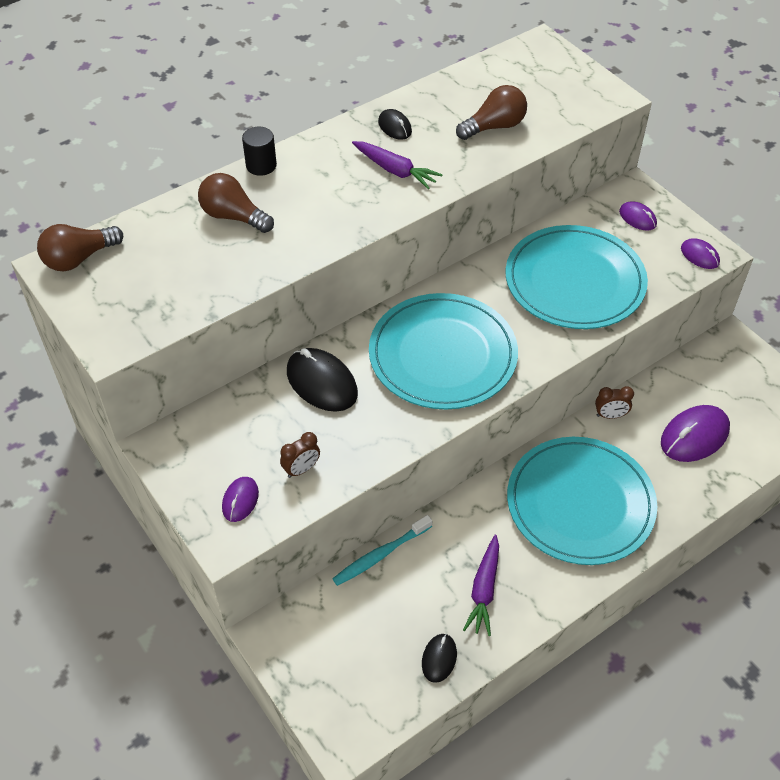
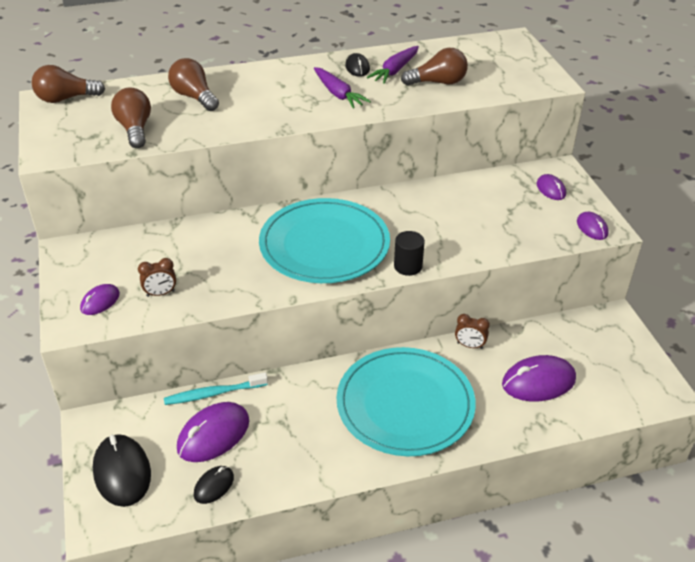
camera: 20 degrees right, 10 degrees down
(193, 281) = (135, 129): none -> brown light bulb
(261, 165) = (238, 71): black cylinder -> black cylinder (408, 266)
(322, 383) = (216, 240): black mouse -> black mouse (122, 472)
(406, 602) = (213, 435): none -> purple mouse
(484, 590) = (283, 445): purple carrot -> purple carrot (395, 70)
(574, 281) = (468, 220): turquoise plate -> none

